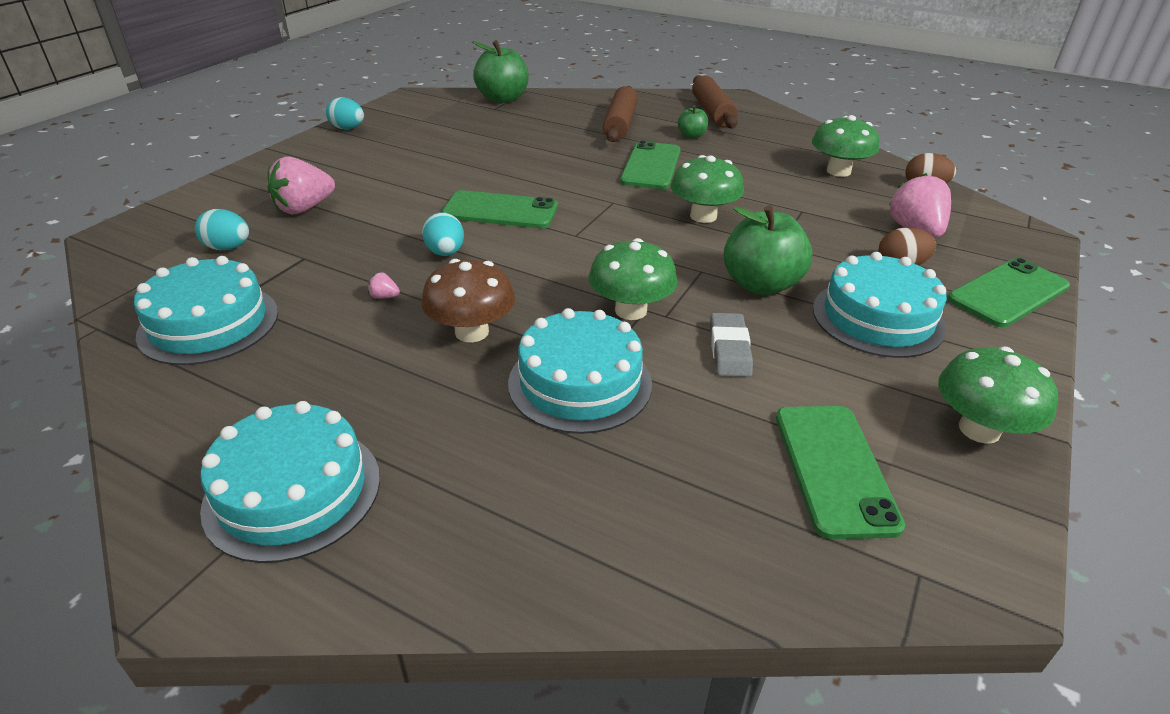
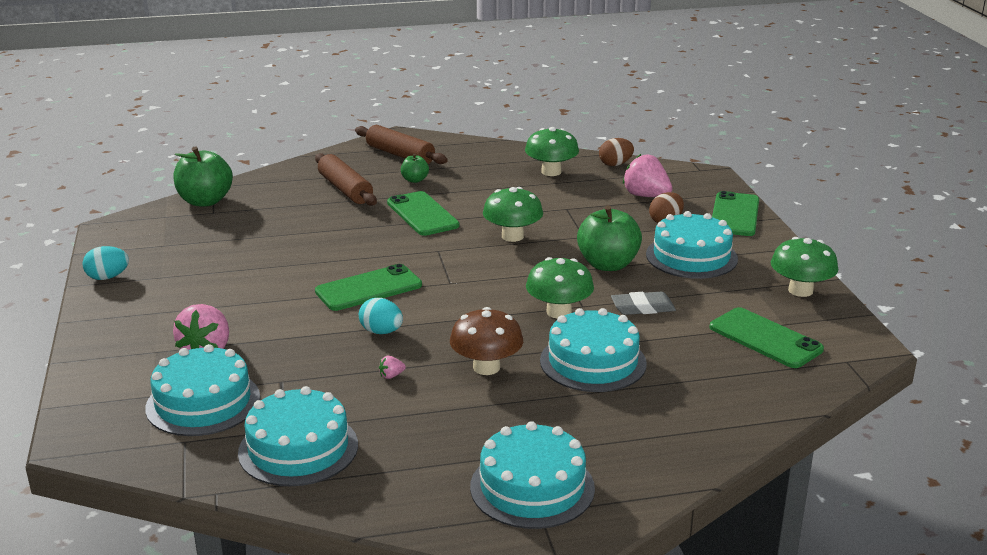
camera: 40 degrees left, 10 degrees down
(228, 248) = (203, 402): turquoise egg -> turquoise cake
(729, 349) = (642, 307): grey eraser -> grey eraser turned 60 degrees counterclockwise

